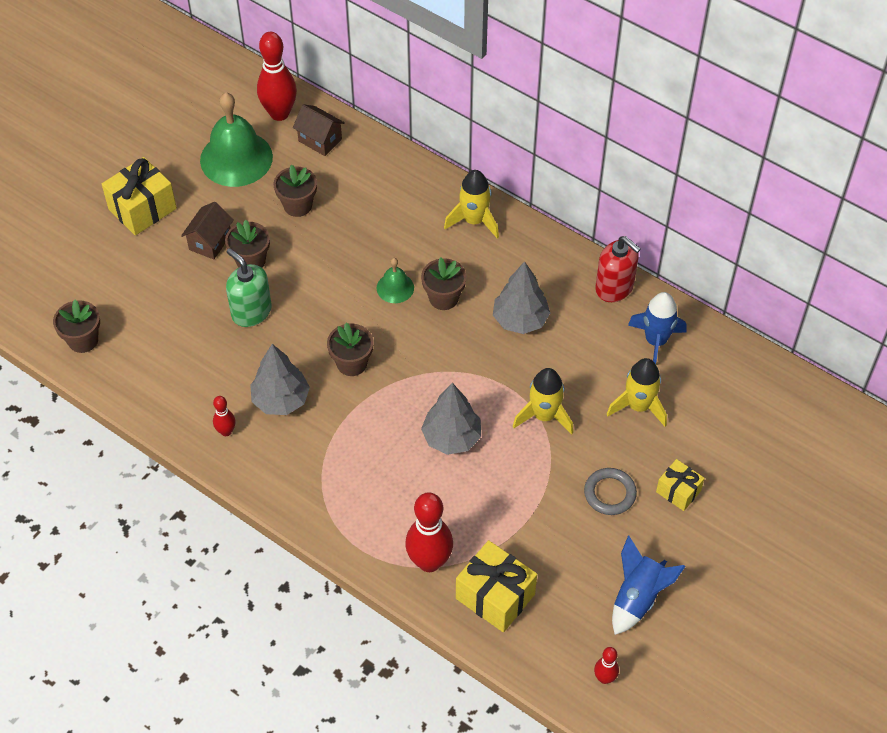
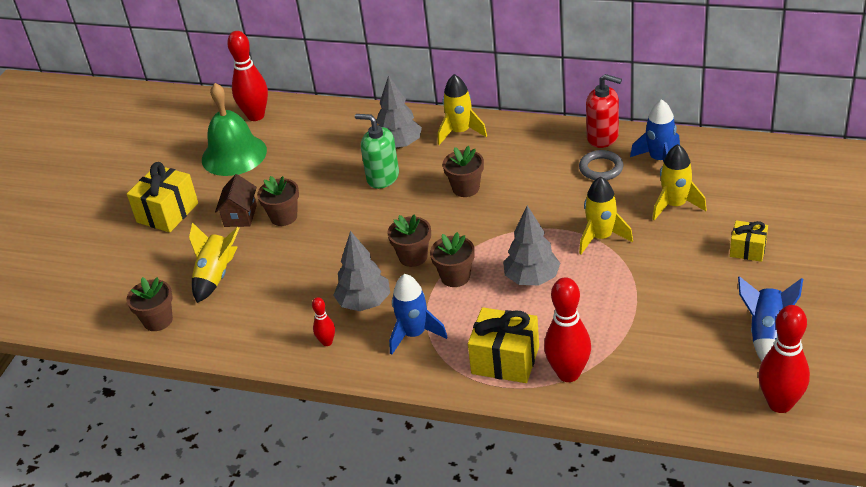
camera: 15 degrees left, 15 degrees down
(157, 308) = (216, 276): none -> yellow rocket
(251, 312) = (303, 251): green soap dispenser -> green soap dispenser (382, 177)
(298, 205) = (304, 168): brown flower pot -> brown flower pot (455, 277)
(310, 456) = (414, 334): none -> blue rocket
(320, 140) = (300, 122): brown house -> none
(395, 288) = (420, 195): green bell -> none
(495, 596) = (643, 378): yellow gift -> yellow gift (505, 360)
(520, 320) = (539, 182): grey tree -> grey tree (399, 145)
(604, 678) = (780, 404): red bowling pin -> red bowling pin, size x2.00
(609, 493) = (692, 271): grey ring -> grey ring (601, 168)

